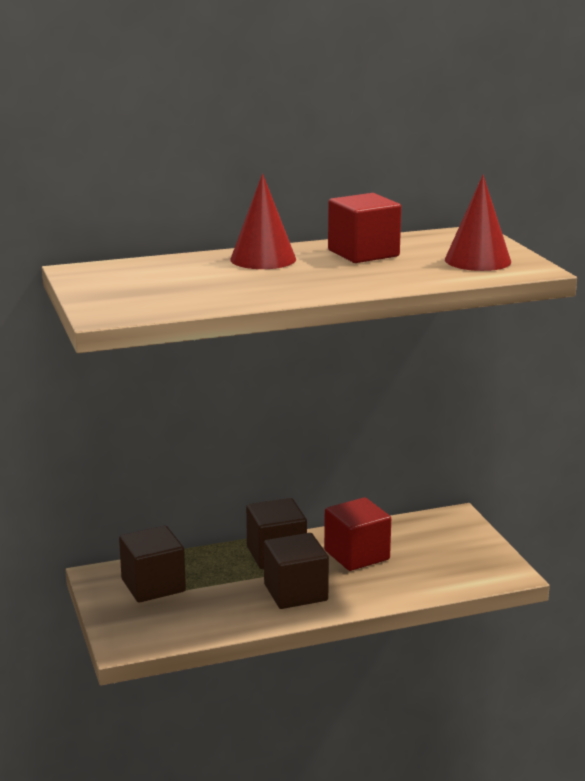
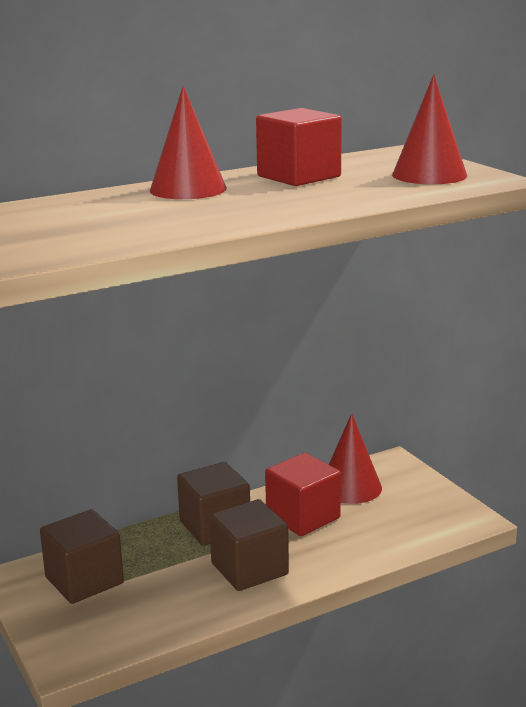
camera: 10 degrees left, 0 degrees up
(409, 534) = (350, 487): none -> red cone

